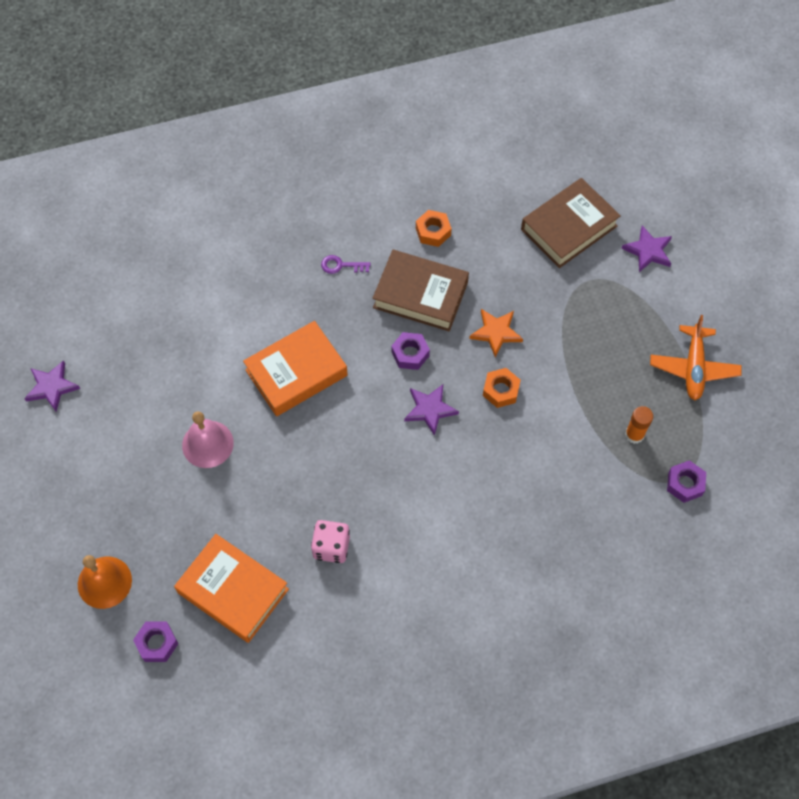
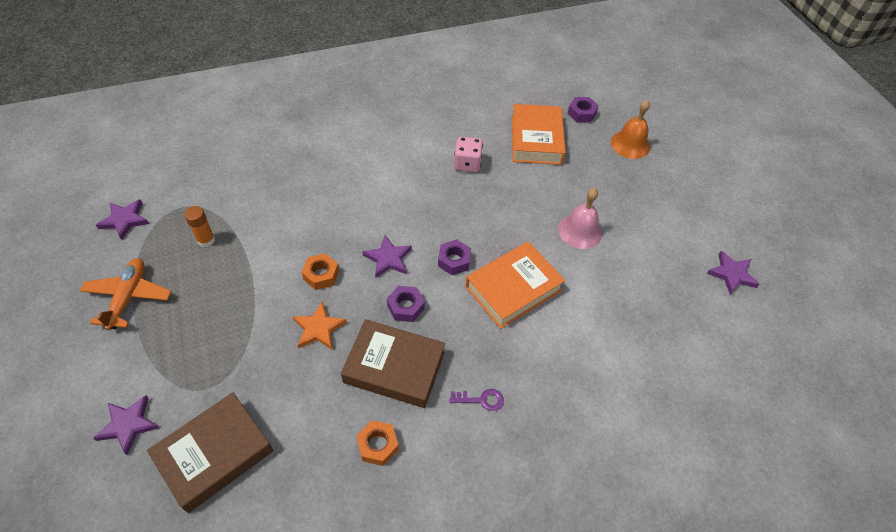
camera: 175 degrees right, 10 degrees down
(233, 591) = (536, 139): orange book -> orange book turned 60 degrees clockwise
(685, 484) = (175, 204): purple nut -> purple nut (454, 260)
(734, 461) = (124, 220): none -> purple star

